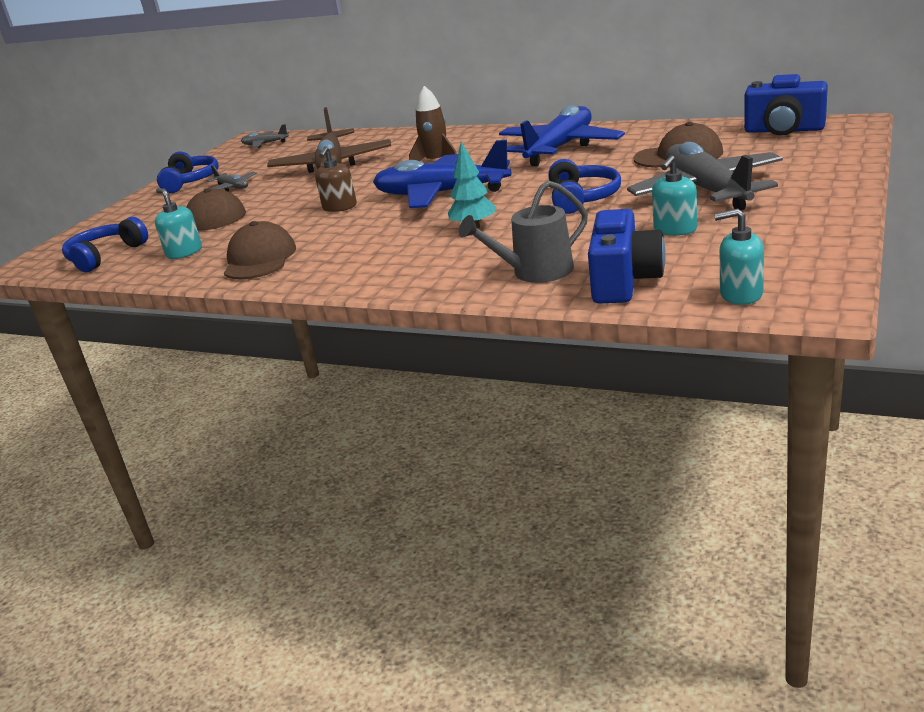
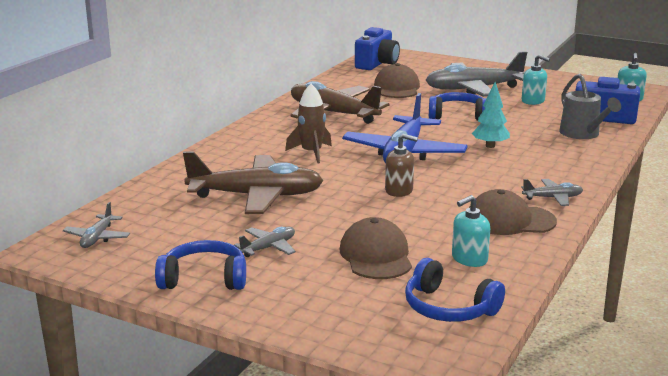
camera: 90 degrees left, 5 degrees down
(312, 273) = (552, 198): none -> grey plane
(560, 148) = (333, 113): blue plane -> brown plane

